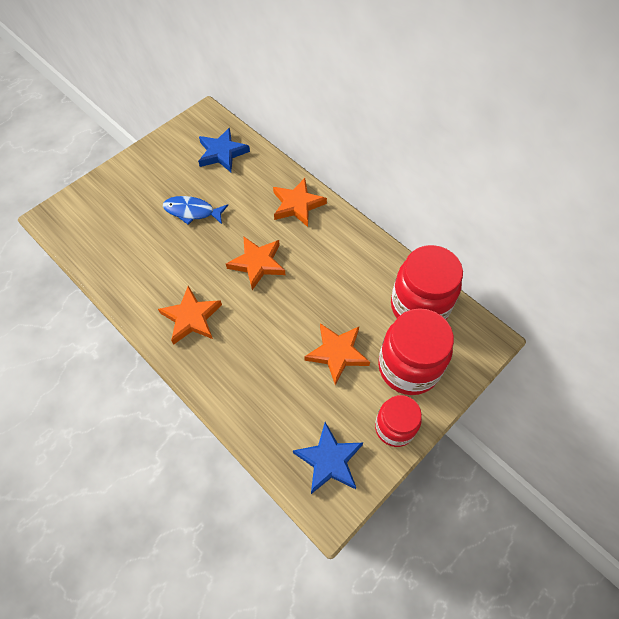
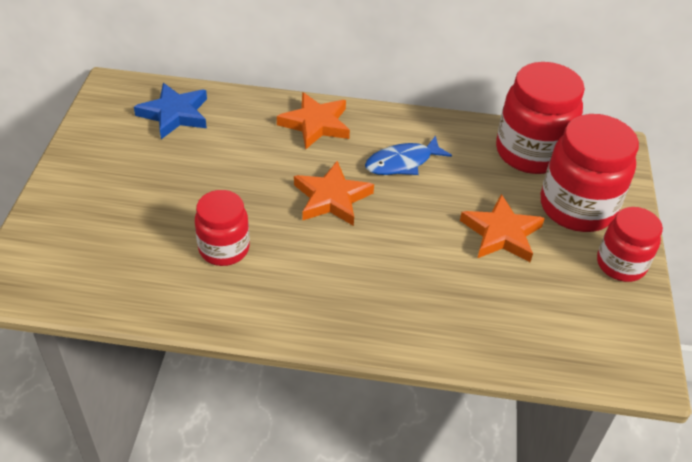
camera: 40 degrees left, 15 degrees down
(168, 261) = (224, 249): none -> red jar
(191, 318) = (314, 288): orange star -> none
(192, 211) = (200, 186): blue fish -> blue fish (402, 163)
(329, 460) = (596, 330): blue star -> none

